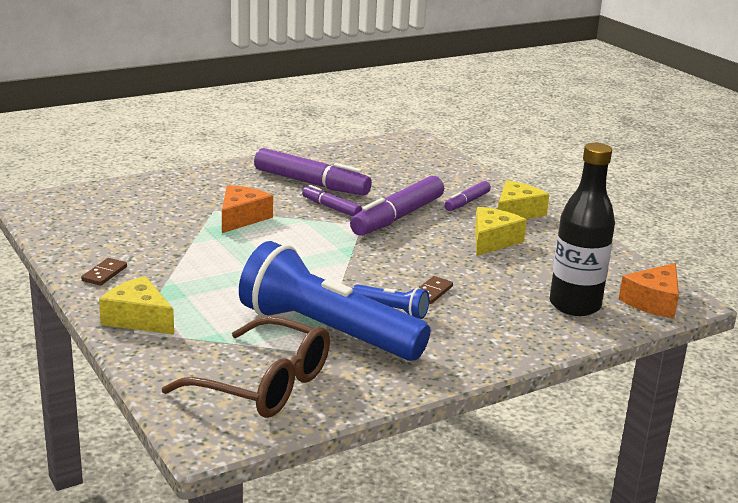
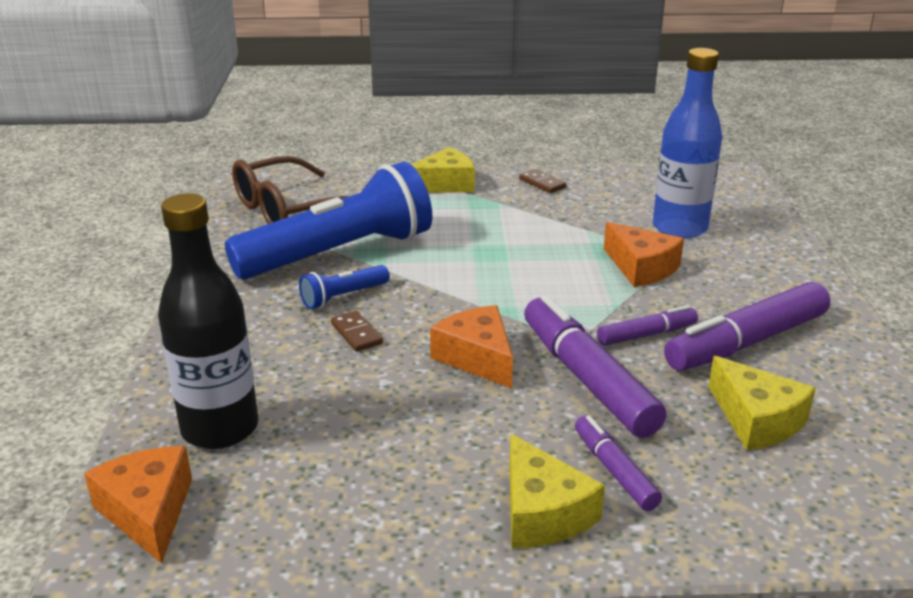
camera: 120 degrees right, 5 degrees up
(162, 212) = (679, 228): none -> blue bottle
(412, 249) = (477, 358): none -> orange cheese
(492, 241) = (454, 437): yellow cheese -> yellow cheese (756, 420)

